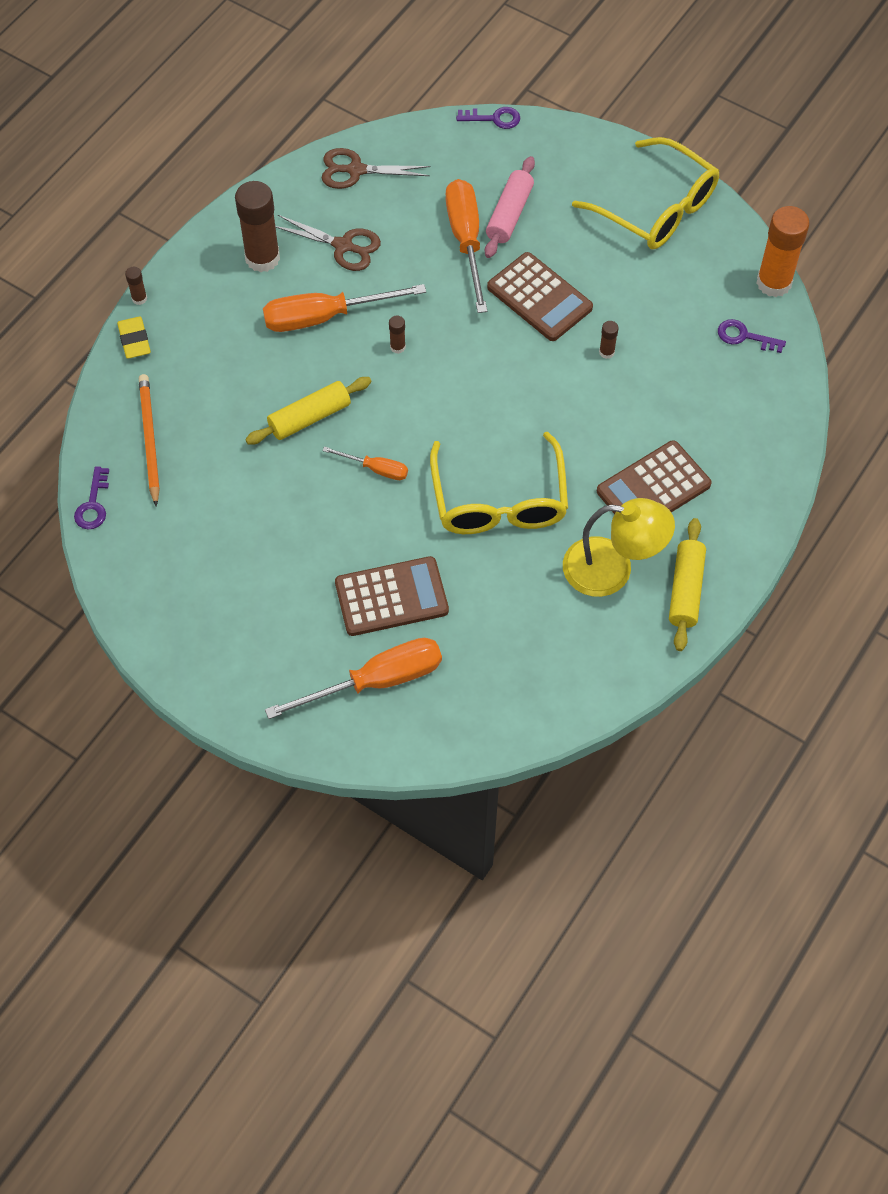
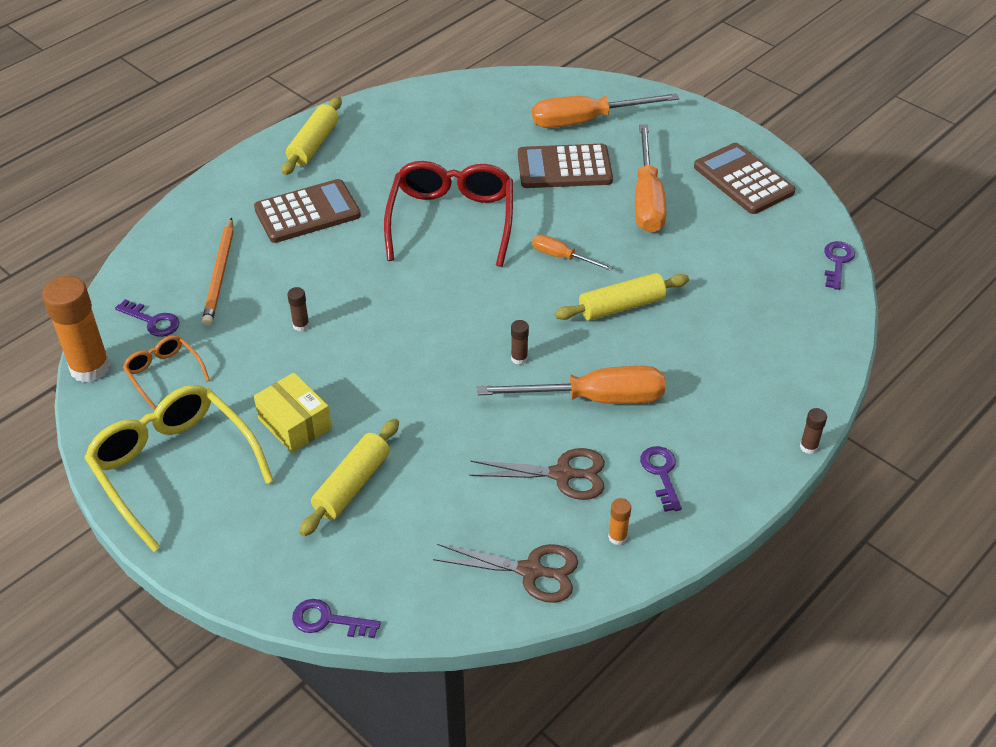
camera: 170 degrees left, 15 degrees down
(134, 340) = (810, 402): yellow eraser -> none
(149, 440) = (786, 307): orange pencil -> orange pencil (220, 275)
(262, 258) = (661, 473): brown glue stick -> purple key
(293, 203) = (617, 537): none -> orange glue stick
(343, 246) = (562, 474): brown scissors -> brown scissors turned 150 degrees clockwise
(466, 241) = (413, 460): orange screwdriver -> orange screwdriver (647, 199)
(499, 500) = (451, 220): yellow glasses -> red glasses
(509, 214) = (352, 485): pink rolling pin -> yellow rolling pin
(539, 297) = (350, 387): brown calculator -> brown calculator (743, 180)
(575, 258) = (294, 424): none -> yellow box
(612, 569) = (369, 164): yellow lamp -> none
(707, 287) = (164, 373): none -> orange glasses

